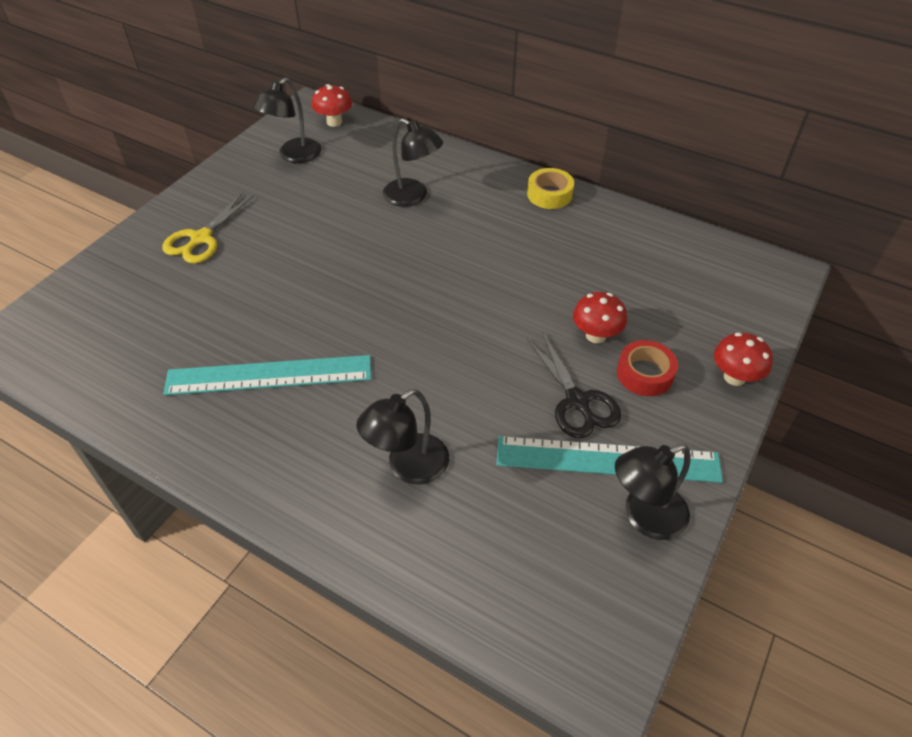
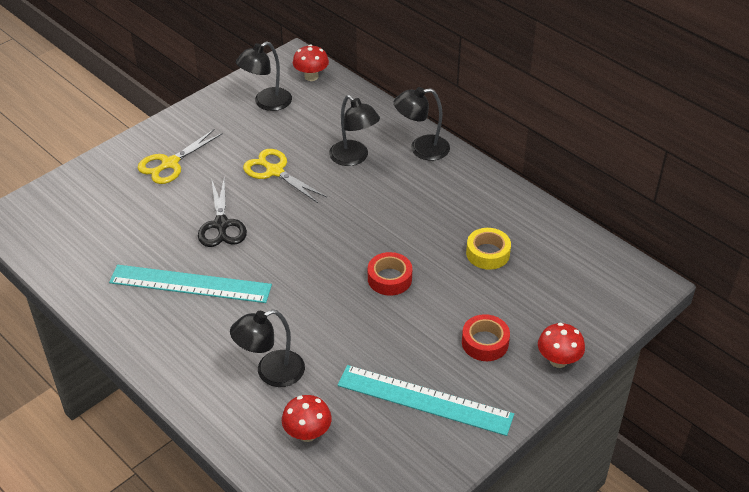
camera: 15 degrees right, 5 degrees down
(328, 226) = (275, 171): none -> yellow scissors
(506, 321) = (389, 279): none -> red tape
(549, 194) = (473, 176): yellow tape -> yellow tape (487, 253)
(577, 401) = (420, 352): black scissors -> black scissors (221, 224)
(596, 335) = (459, 304): red mushroom -> red mushroom (307, 433)
(644, 517) = (434, 446): black lamp -> black lamp (421, 149)

